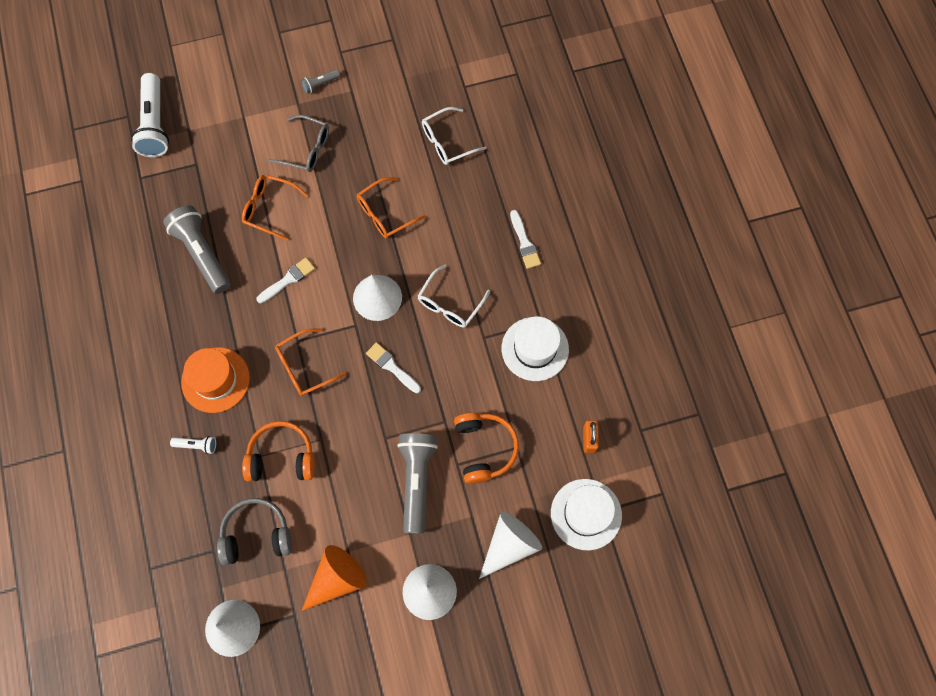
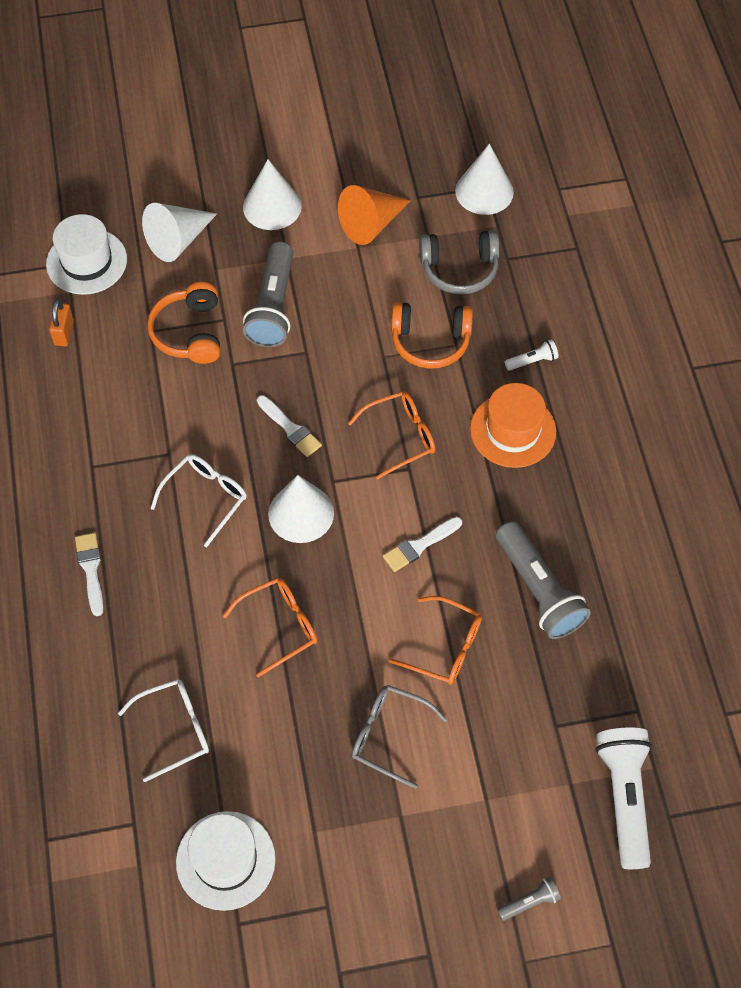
camera: 175 degrees left, 10 degrees down
(196, 445) = (532, 361): white flashlight -> white flashlight turned 150 degrees clockwise
(320, 84) = (363, 847): grey flashlight -> grey flashlight (529, 902)
(535, 349) = (106, 435): white hat -> white hat (225, 860)

